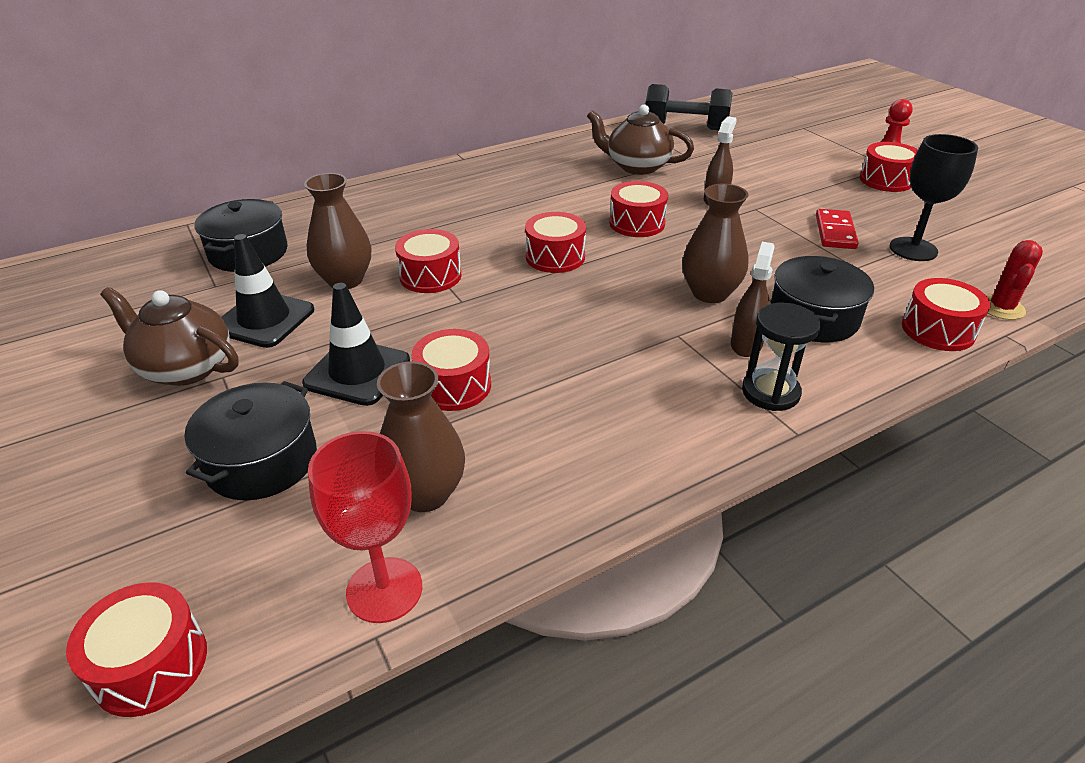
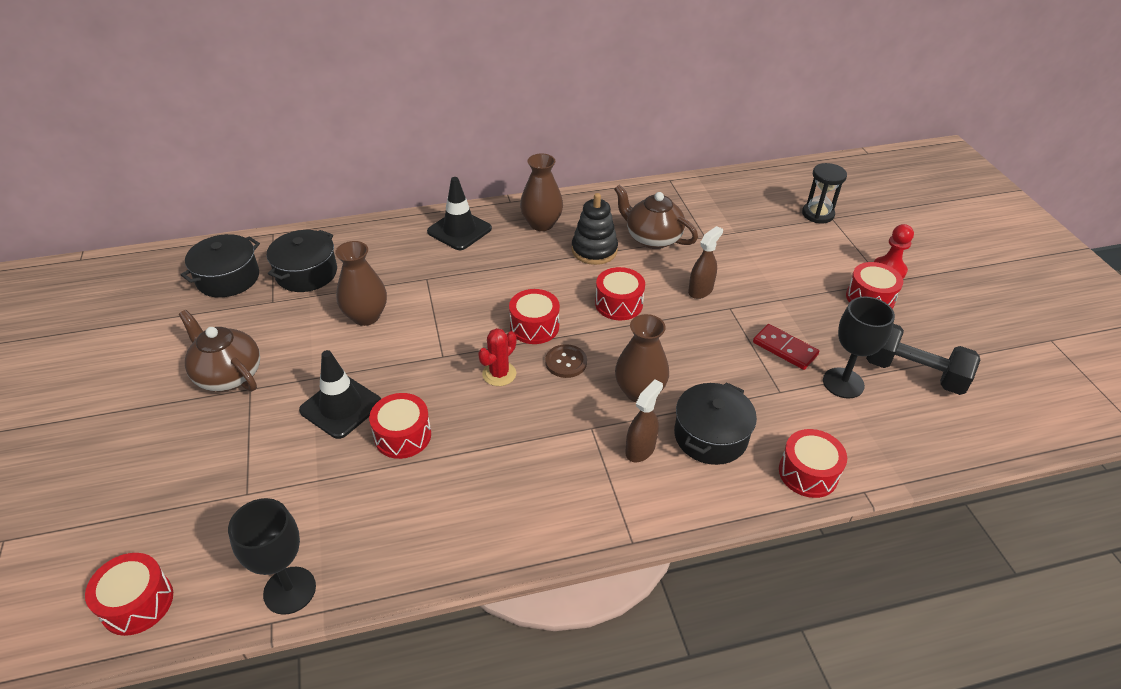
camera: 15 degrees right, 5 degrees up
(261, 461) = (250, 468): black pot -> black pot (228, 278)
(264, 319) = (295, 342): black traffic cone -> black traffic cone (459, 230)
(384, 590) = (289, 590): red goblet -> black goblet
(425, 494) = (345, 523): brown vase -> brown vase (541, 224)
(430, 276) = (430, 326): red drum -> none
(581, 184) = (594, 250): none -> black stacking toy
(611, 282) = (566, 362): none -> brown button
(685, 127) = (720, 198): black dumbbell -> black dumbbell (914, 373)
(770, 392) = (633, 499): black hourglass -> black hourglass (817, 214)
(835, 232) = (784, 349): red domino -> red domino turned 75 degrees counterclockwise
(1001, 308) = (880, 463): red cactus -> red cactus (499, 374)

